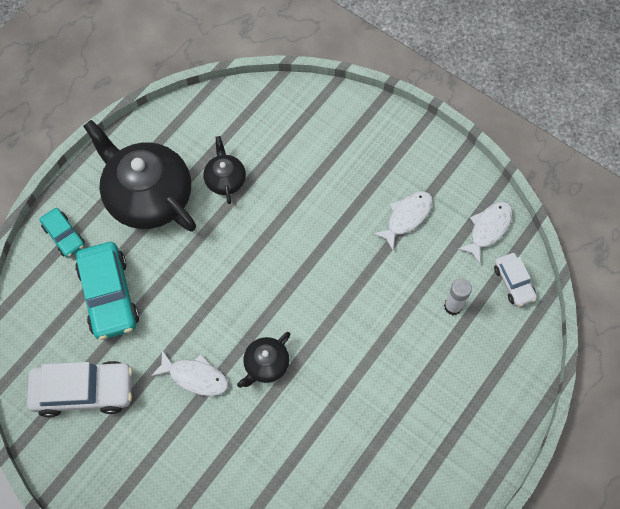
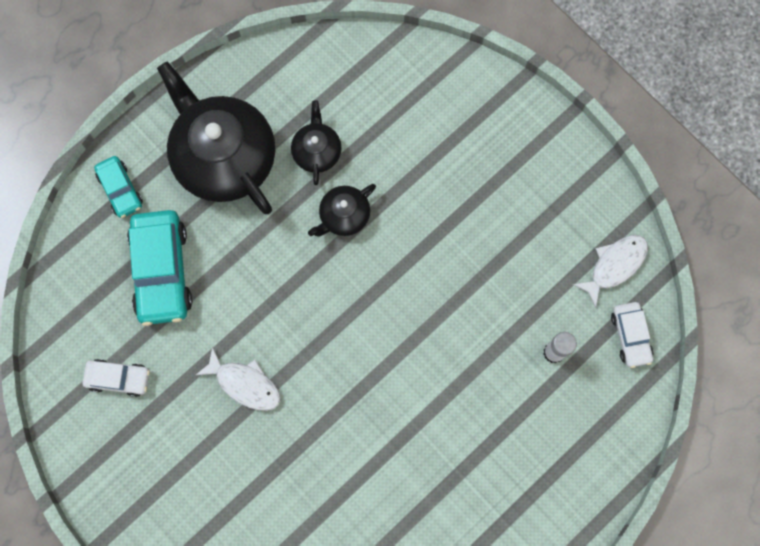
camera: 10 degrees right, 10 degrees up
(84, 391) = (118, 378): white car -> white car, size x0.56
(266, 364) = (326, 383): black teapot -> black teapot (343, 215)
(406, 217) = (521, 235): white fish -> none

